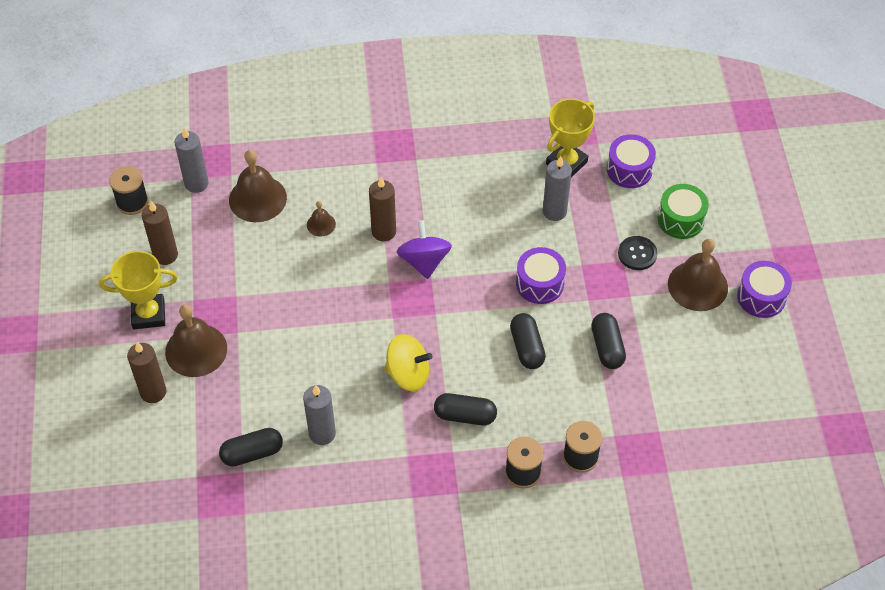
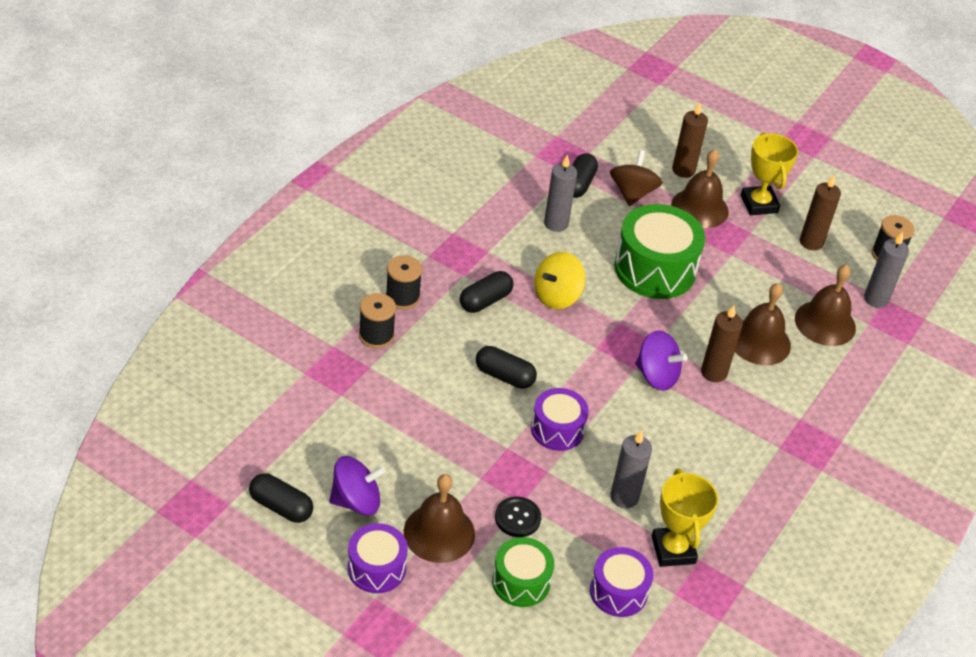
camera: 125 degrees right, 10 degrees down
(148, 314) = (759, 204): yellow trophy -> yellow trophy turned 45 degrees counterclockwise
(224, 407) = (632, 193): none -> brown spinning top
(307, 333) = (655, 269): none -> green drum
(321, 224) = (759, 341): brown bell -> brown bell, size x2.02
(607, 347) = (449, 423): black capsule -> black capsule (281, 507)
(729, 348) = (356, 501): none -> purple spinning top

